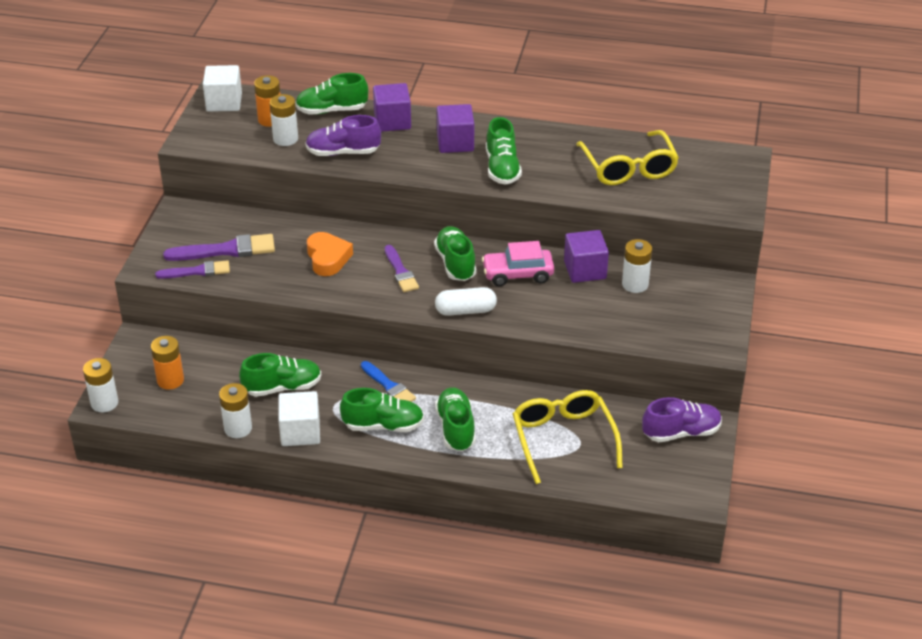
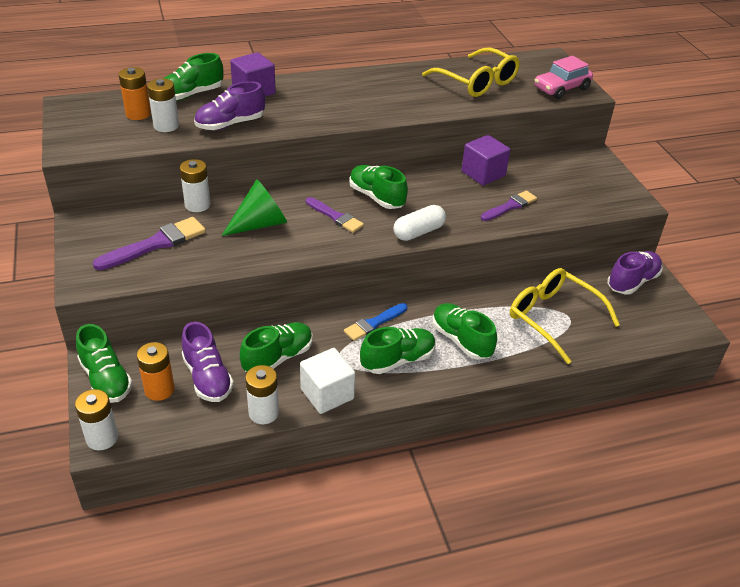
camera: 30 degrees left, 0 degrees up
(197, 271) = (140, 271): purple brush -> purple brush (510, 206)
(214, 384) = (207, 378): none -> purple shoe
(224, 102) = (80, 110): white cube -> none
(328, 258) = (260, 224): orange heart -> green cone
(389, 386) = (374, 323): blue brush -> blue brush turned 120 degrees clockwise
(455, 142) = (323, 95): purple cube -> none
(502, 168) = (380, 105): green shoe -> green shoe (106, 379)
(518, 274) = (434, 191): pink car -> pink car (561, 89)
(635, 284) = (530, 174): white battery -> white battery (197, 205)

